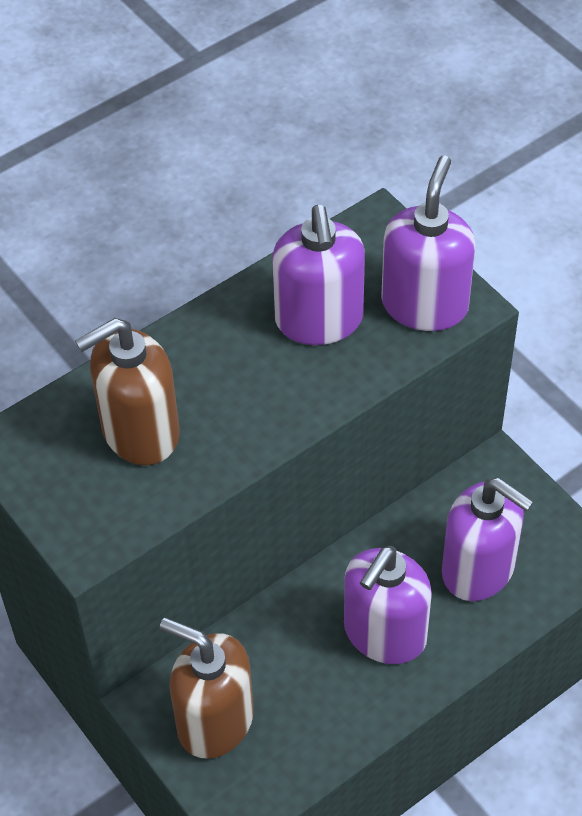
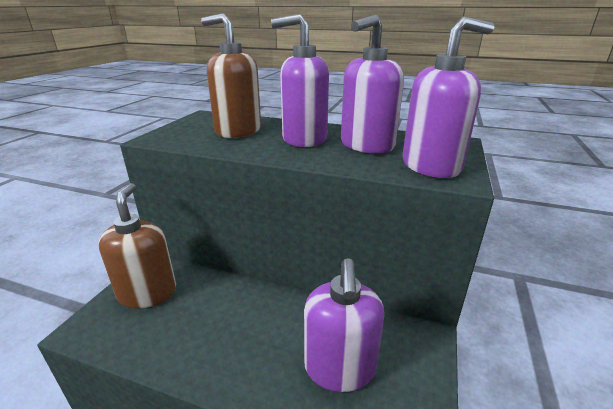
camera: 55 degrees right, 25 degrees down
(384, 634) = (250, 340): purple soap dispenser -> purple soap dispenser (304, 139)

